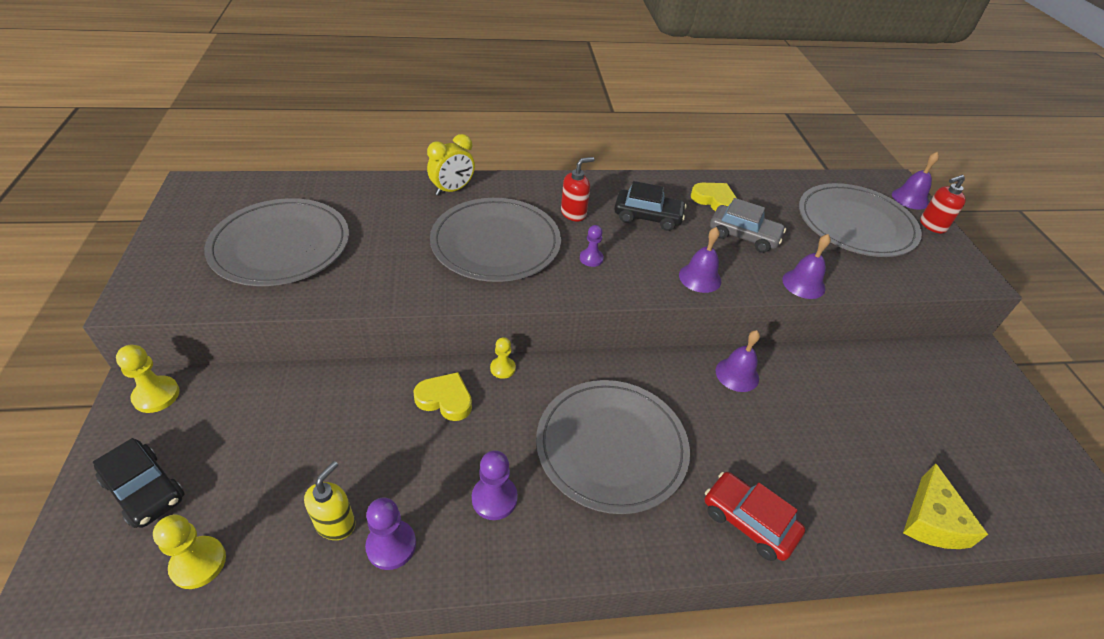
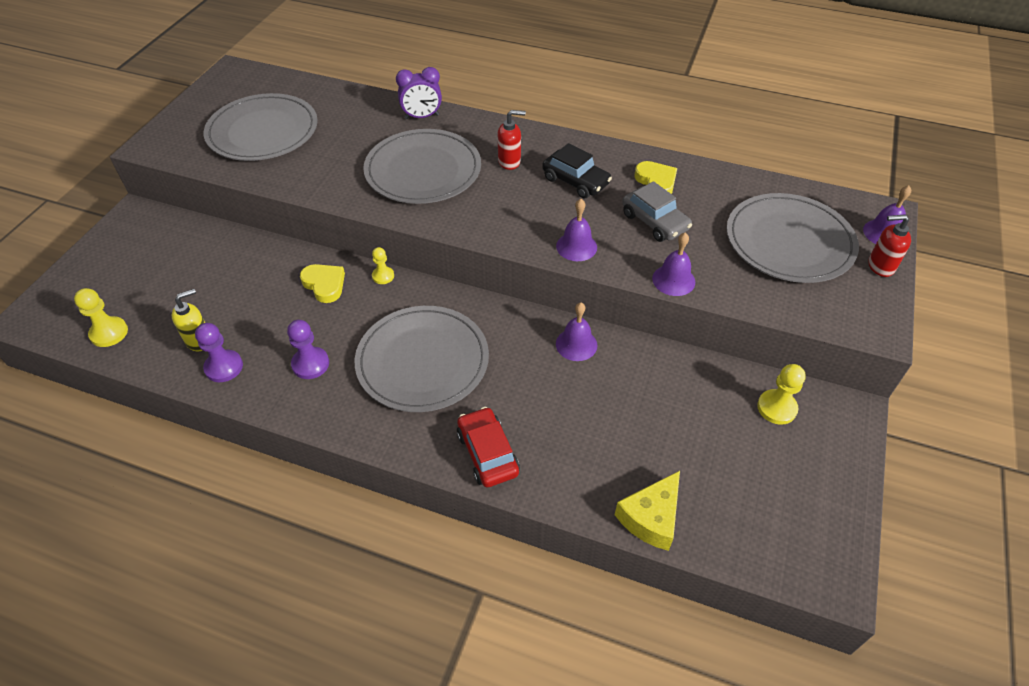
camera: 30 degrees right, 5 degrees up
(144, 490) = (104, 278): black car -> none
(156, 395) = (143, 220): yellow pawn -> yellow pawn (776, 408)
(452, 190) = (422, 117): yellow clock -> purple clock
(591, 258) = (492, 204): purple pawn -> none

